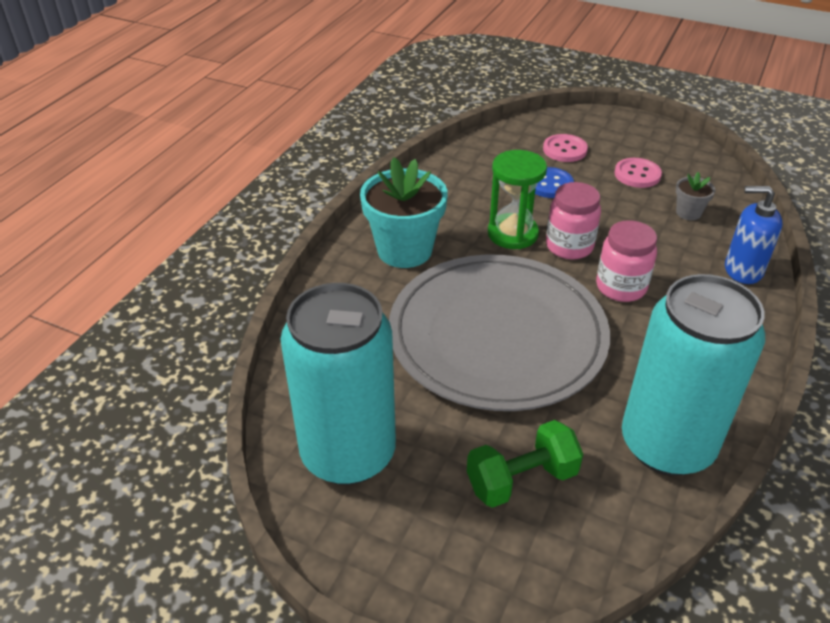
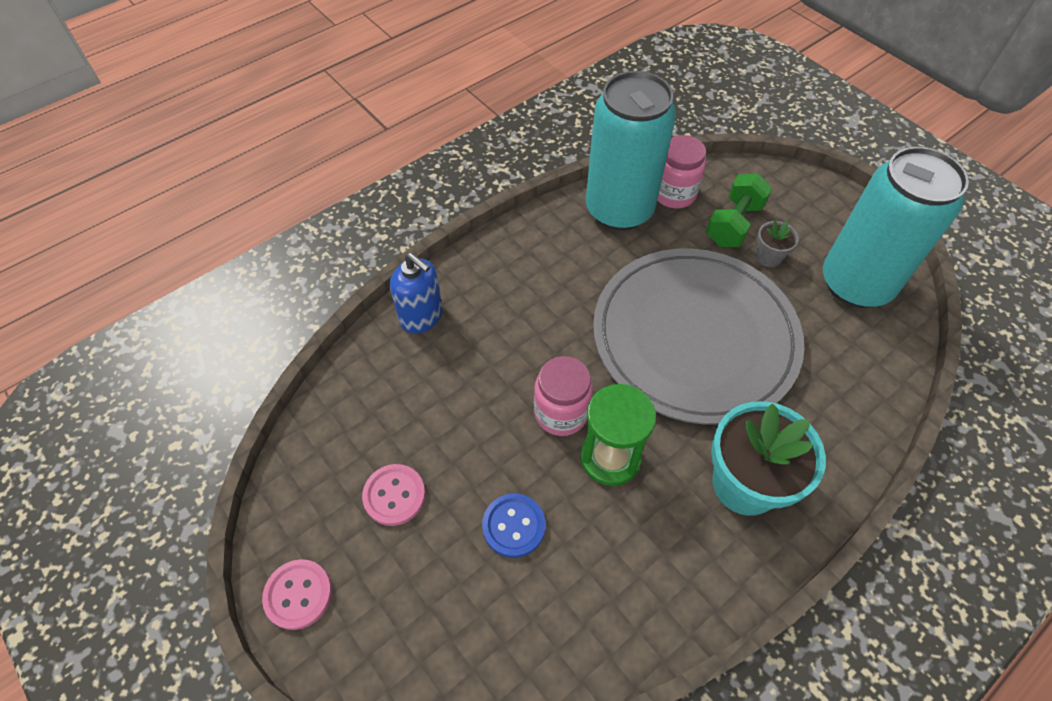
camera: 155 degrees left, 15 degrees up
(521, 480) = (733, 224): green dumbbell -> green dumbbell turned 60 degrees counterclockwise
(564, 150) = (443, 593): pink button -> pink button (298, 594)
(621, 287) = (548, 343): pink jar -> pink jar (674, 194)
(688, 213) = (398, 407): grey flower pot -> grey flower pot (768, 257)

